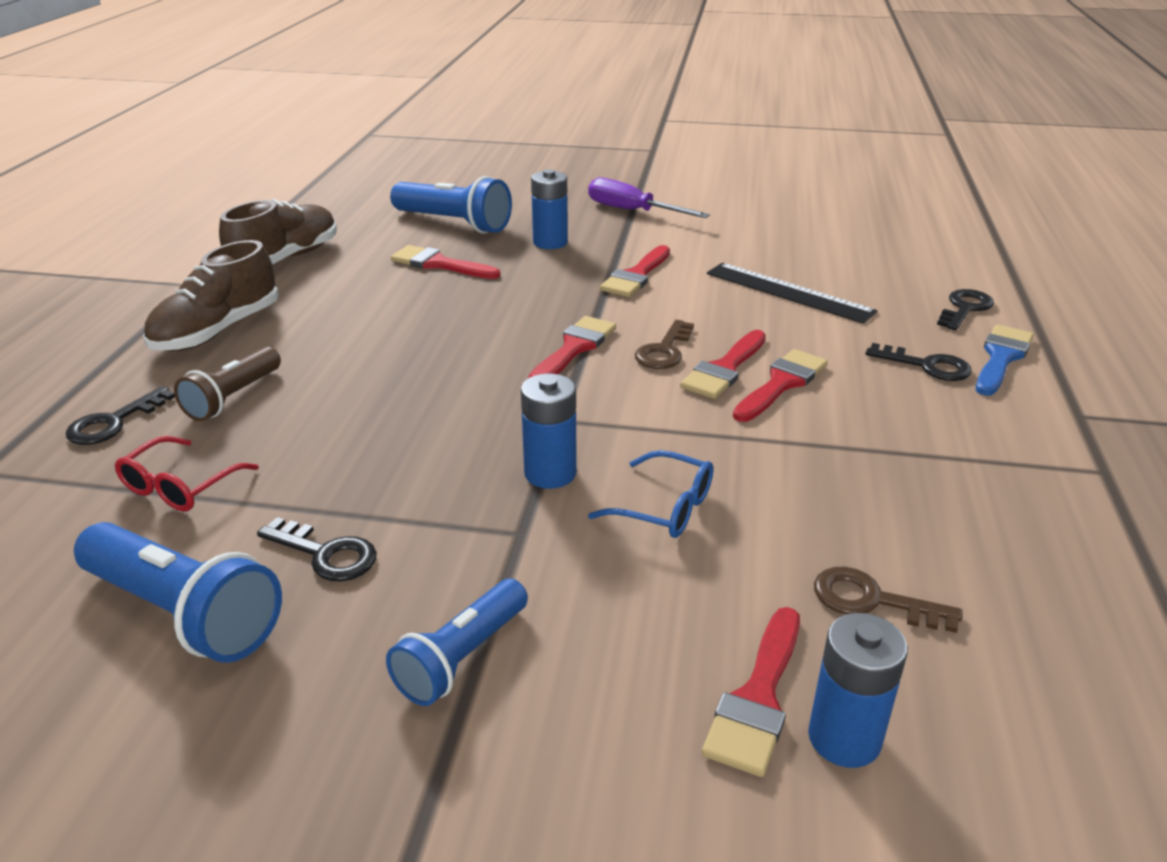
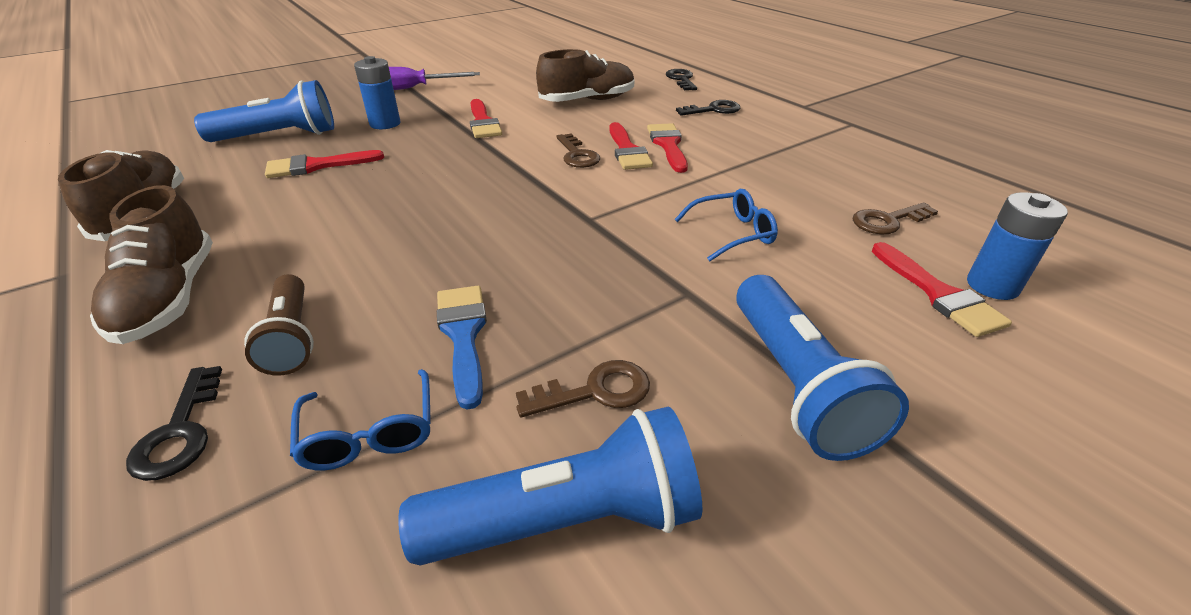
camera: 45 degrees left, 5 degrees up
(180, 486) = (370, 433): red glasses -> blue glasses
(325, 554) = (595, 391): black key -> brown key
(461, 658) = (796, 384): blue flashlight -> blue flashlight, size x1.53
(550, 473) = (640, 251): blue battery -> none
(574, 348) = (520, 176): red brush -> none
(788, 292) = (587, 100): black ruler -> brown shoe
(1001, 357) = (734, 94): blue brush -> blue brush (463, 335)

